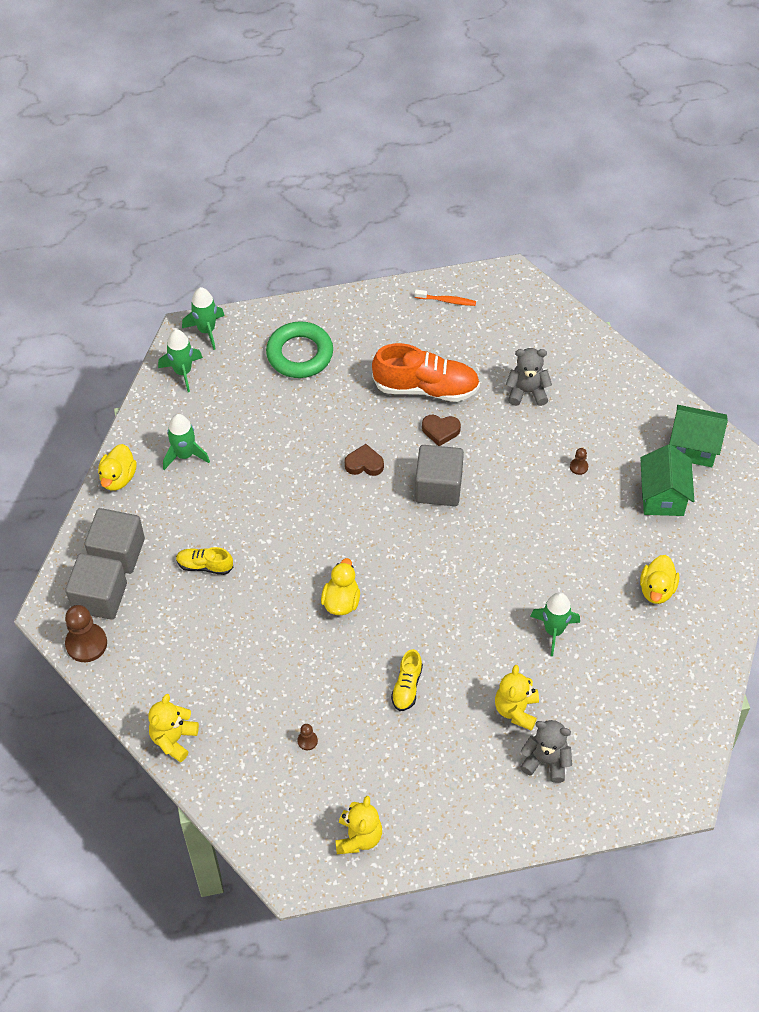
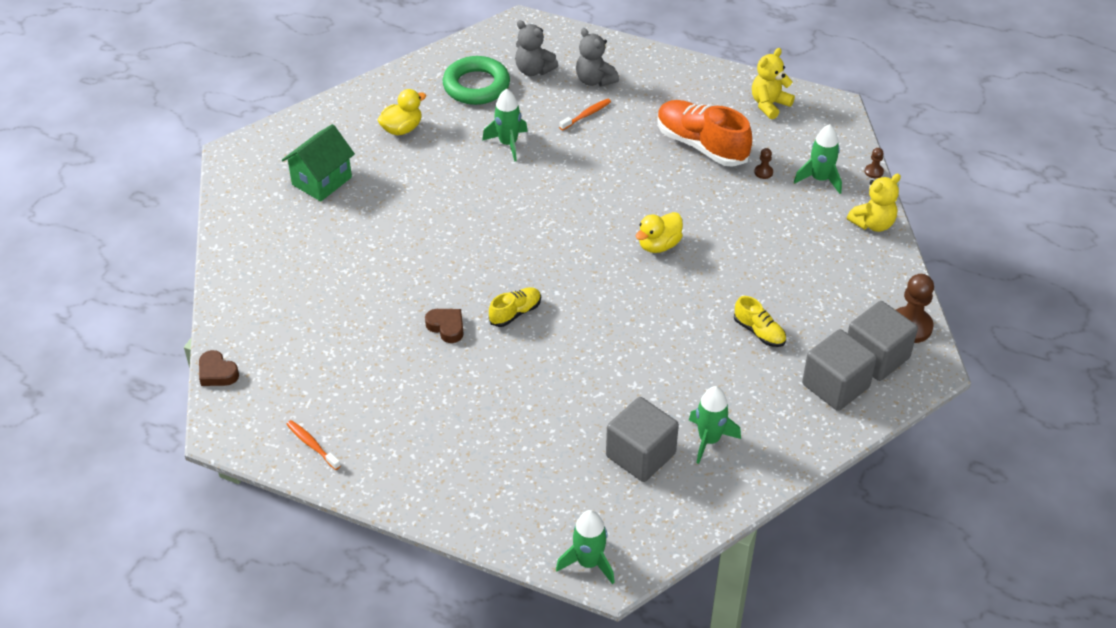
camera: 145 degrees left, 10 degrees down
(118, 478) = (793, 454): yellow duck -> none
(183, 372) = (649, 529): green rocket -> green rocket (820, 179)
(300, 354) = (511, 476): green ring -> green ring (476, 86)
(364, 464) = (542, 337): brown heart -> brown heart (217, 373)
(407, 687) = (656, 166): yellow shoe -> yellow shoe (515, 313)
(426, 388) = (420, 372): orange shoe -> orange shoe (701, 145)
(438, 487) = (495, 284): grey cube -> grey cube (640, 455)
(516, 710) = (586, 115): yellow teddy bear -> orange toothbrush
(527, 392) = (334, 317): grey teddy bear -> grey teddy bear (533, 70)
(578, 467) = (361, 235): brown pawn -> brown pawn (873, 172)
(693, 447) = (253, 200): green house -> none

